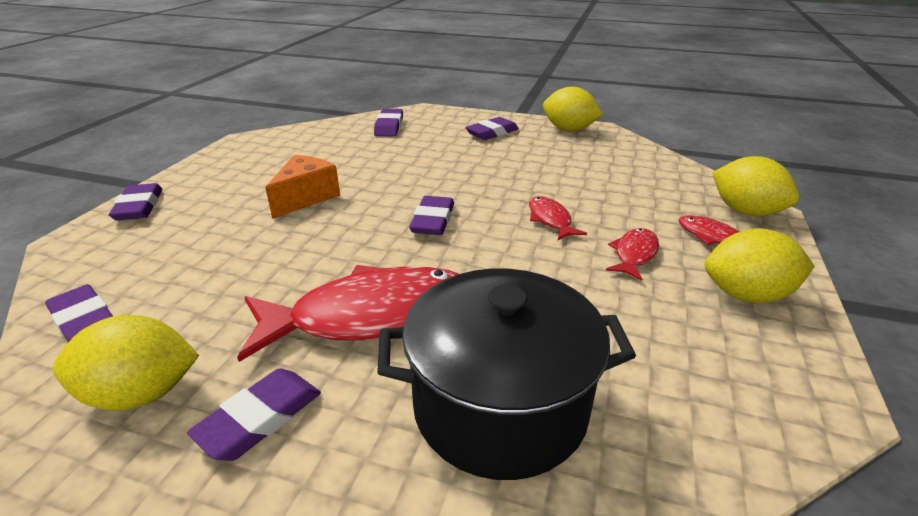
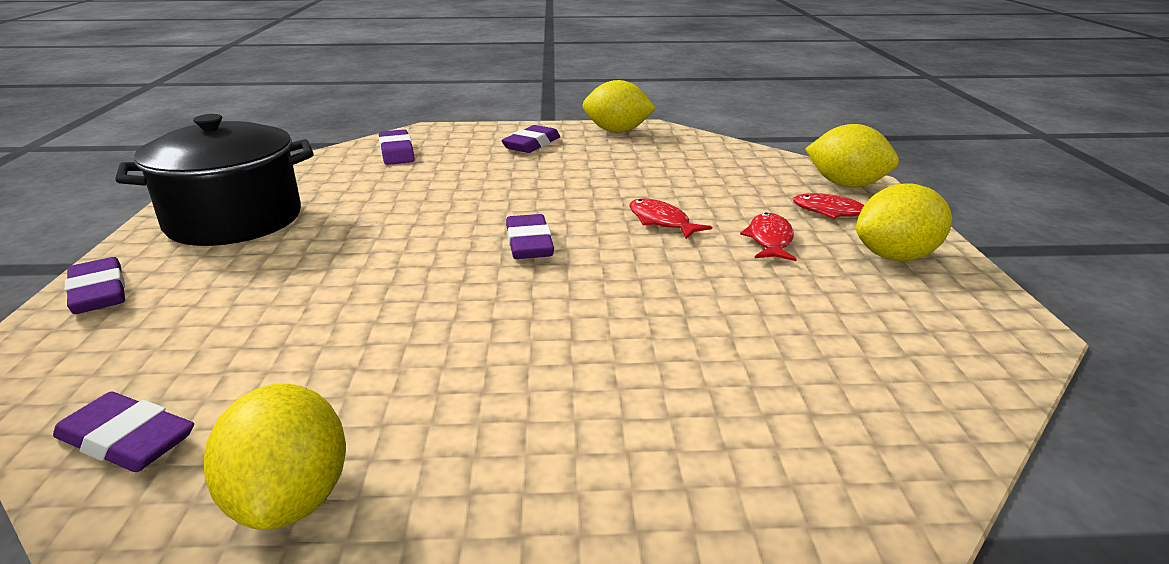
camera: 20 degrees left, 5 degrees down
(141, 394) = (290, 499): yellow lemon -> yellow lemon turned 75 degrees counterclockwise
(260, 418) = (474, 484): purple eraser -> none
(306, 197) = (345, 244): orange cheese -> none
(372, 316) = (532, 352): red fish -> none
(500, 406) = (737, 404): black pot -> black pot (234, 220)

